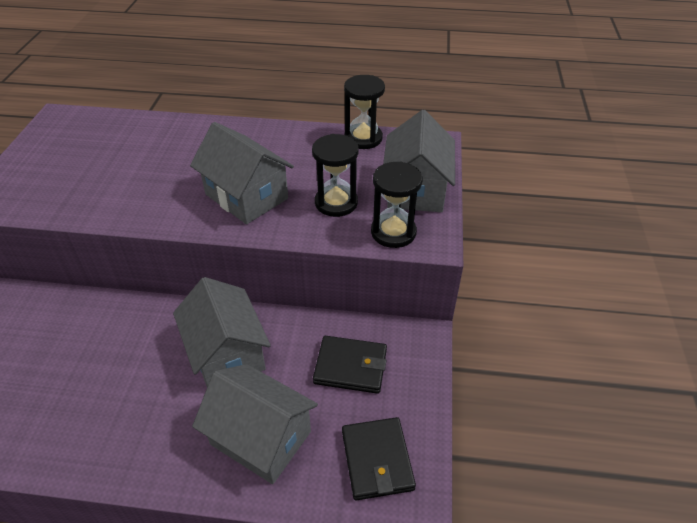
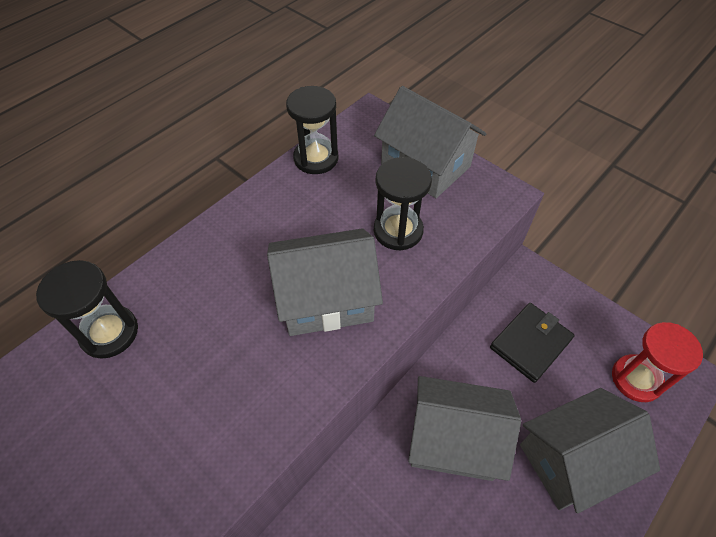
camera: 55 degrees left, 10 degrees up
(377, 460) = (636, 379): black wallet -> red hourglass
(393, 232) = (472, 213): black hourglass -> black hourglass (109, 333)

